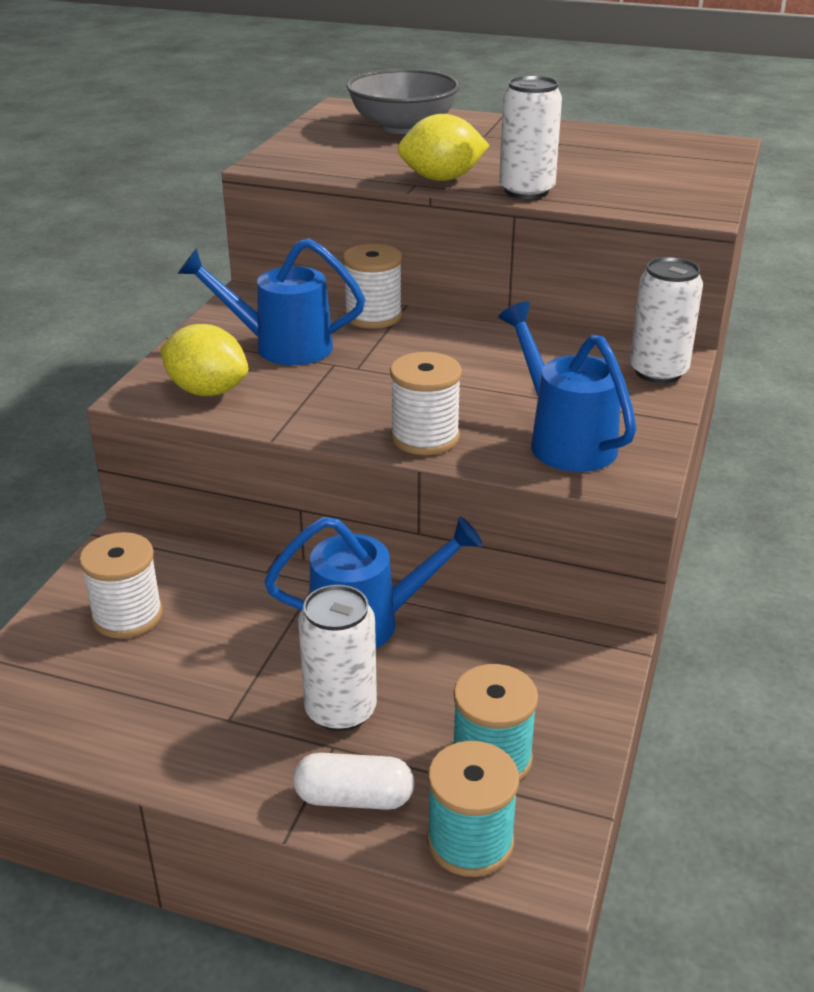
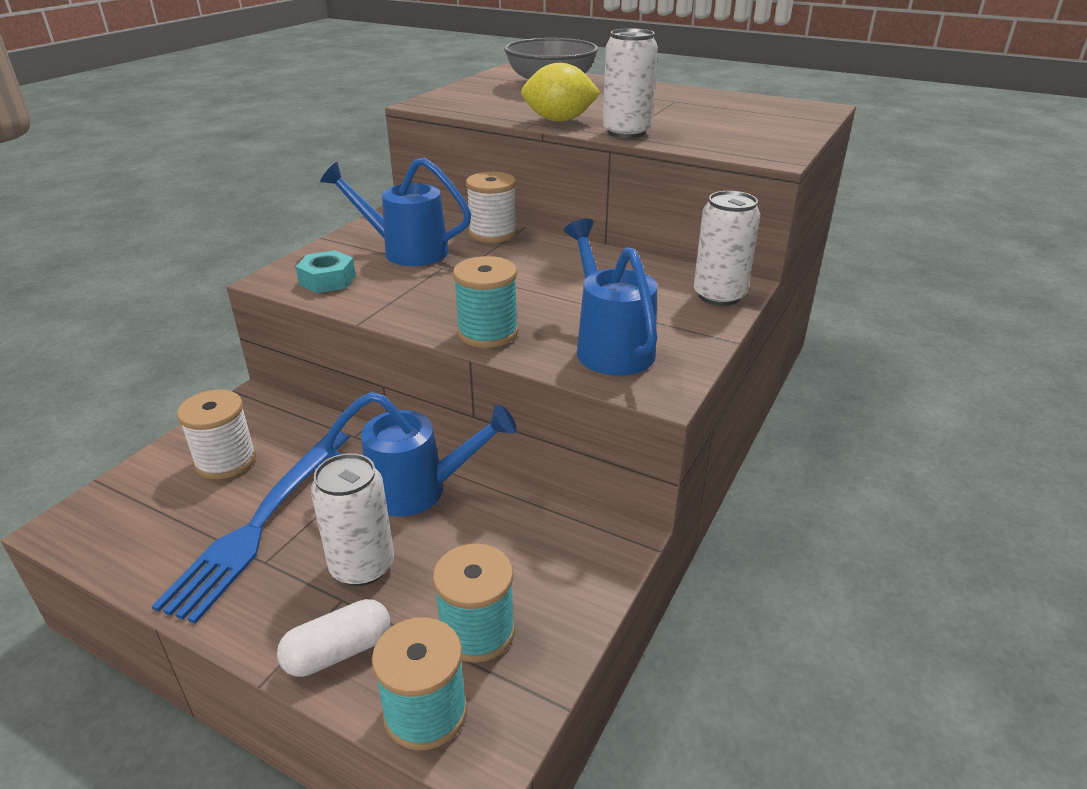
camera: 10 degrees right, 0 degrees up
(203, 680) = (260, 523): none -> blue fork
(207, 391) = (327, 280): yellow lemon -> turquoise nut
(354, 798) = (338, 652): white capsule -> white capsule turned 45 degrees counterclockwise
(425, 437) = (487, 333): white spool -> turquoise spool

